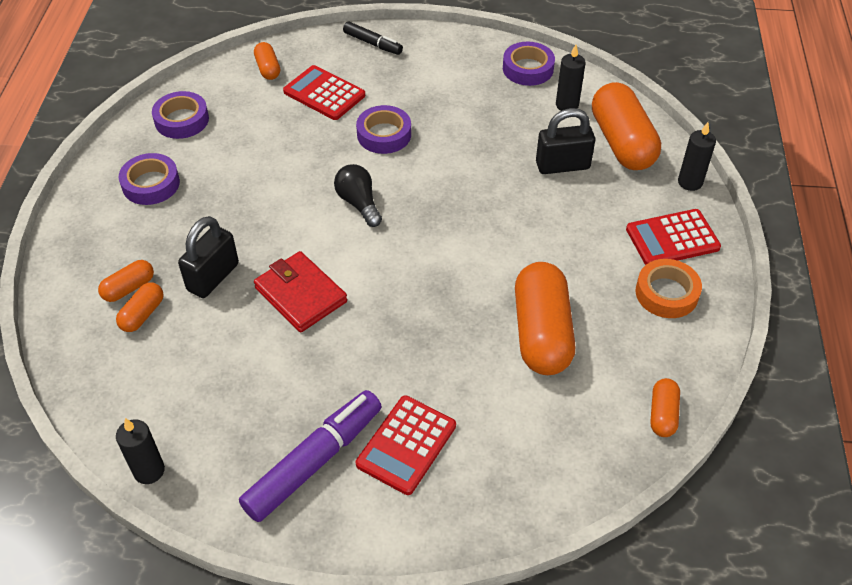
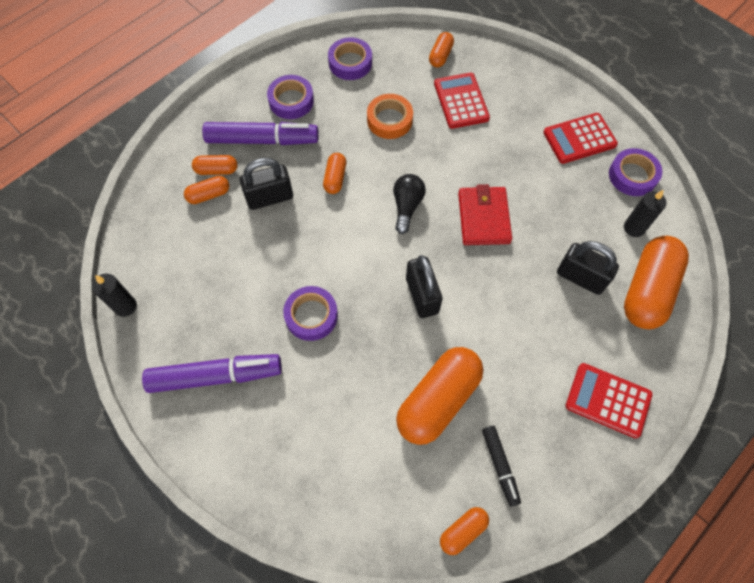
camera: 40 degrees right, 15 degrees up
(154, 234) = (262, 140): none -> purple marker
(265, 222) = (335, 178): none -> orange capsule
(300, 295) = (309, 250): red wallet -> red wallet (483, 218)
(372, 43) = (532, 80): black marker -> black marker (500, 466)
(384, 134) = (472, 162): purple tape -> purple tape (311, 315)
(406, 445) = (277, 410): red calculator -> red calculator (579, 139)
(445, 263) = (422, 295): none -> black padlock
(666, 293) = (559, 441): orange tape -> orange tape (389, 120)
(690, 182) = (670, 363): black candle -> none

